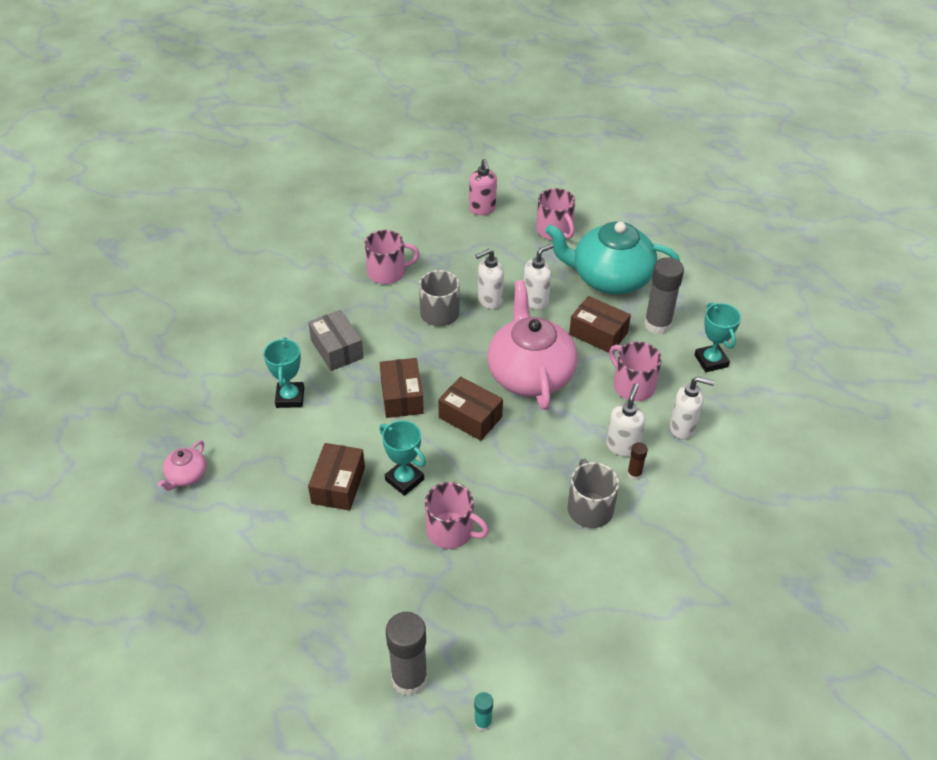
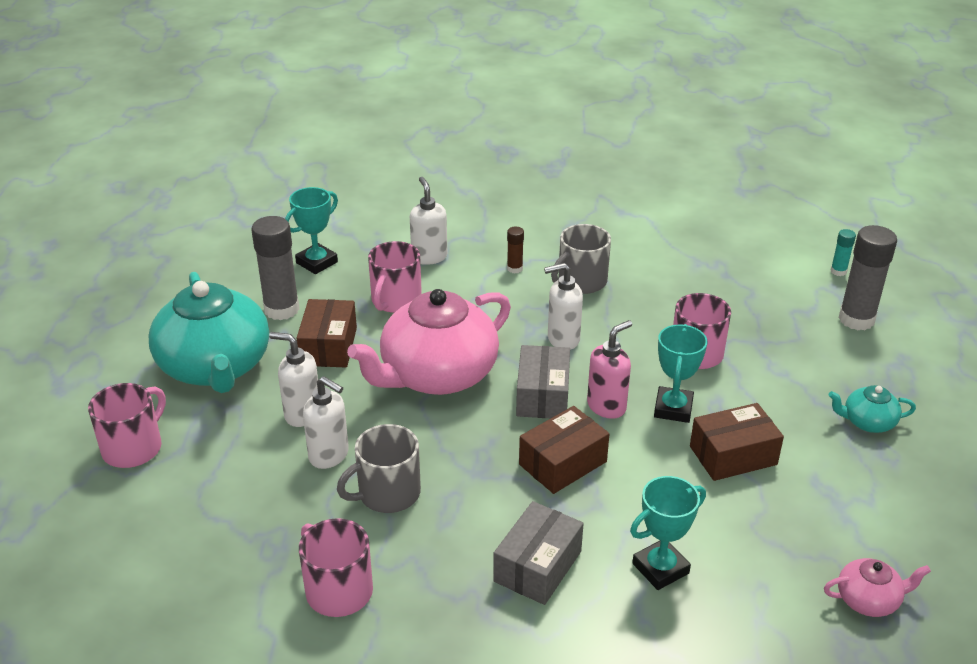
camera: 120 degrees left, 10 degrees down
(301, 588) = (867, 422): none -> turquoise teapot
(470, 417) = (542, 395): brown box -> grey box
(482, 209) = (112, 546): pink soap dispenser -> pink soap dispenser (607, 406)
(622, 446) = (486, 284): white soap dispenser -> white soap dispenser (563, 339)

